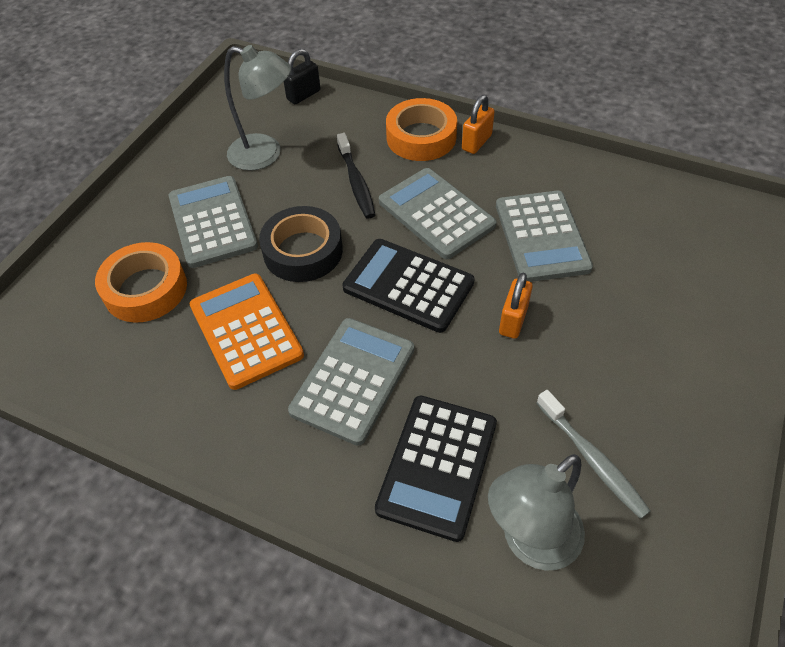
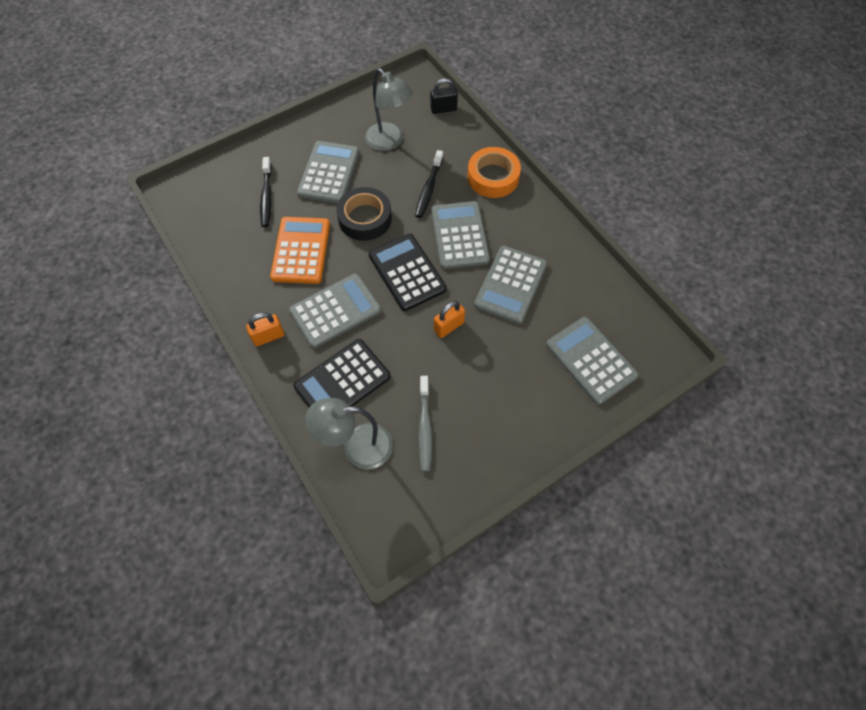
camera: 30 degrees right, 10 degrees up
(145, 289) = (266, 197): orange tape -> black toothbrush
(476, 142) = (525, 199): orange padlock -> orange padlock (268, 337)
(701, 270) = (590, 360): none -> grey calculator

